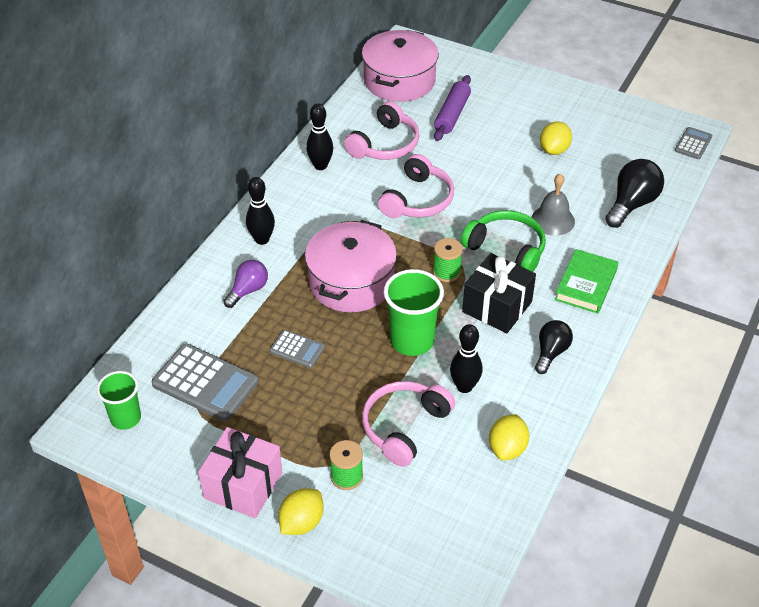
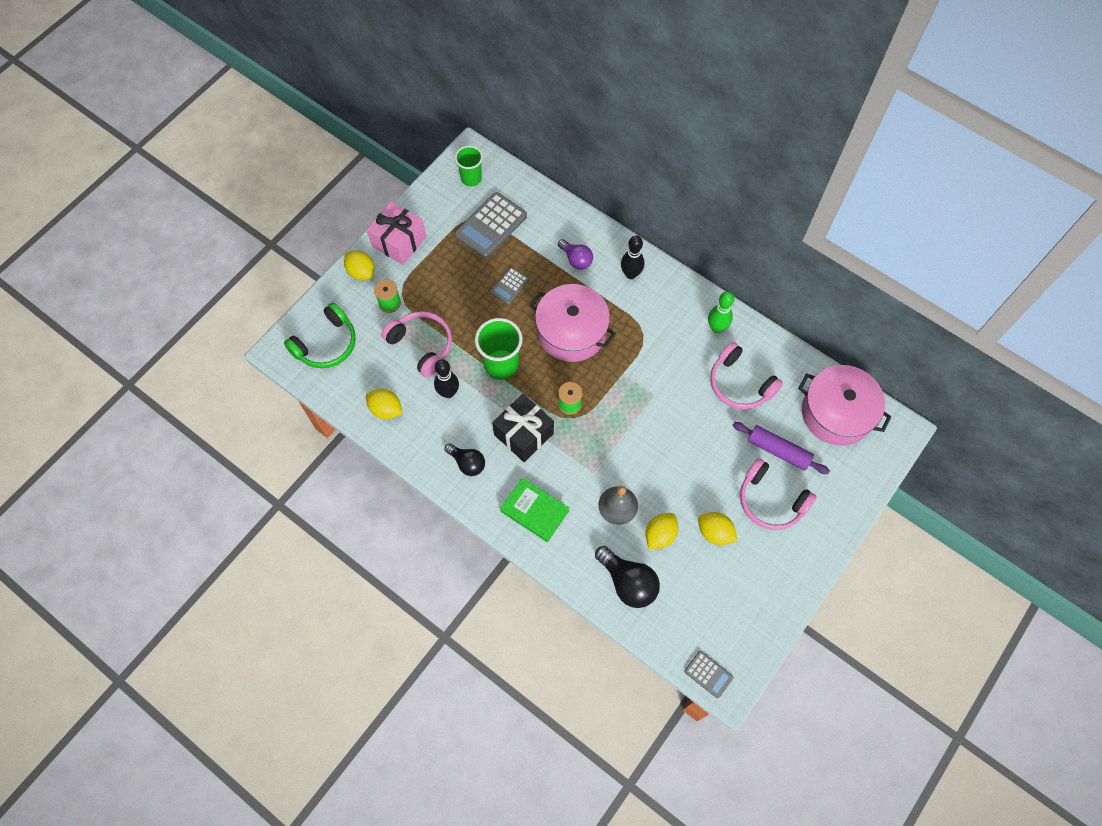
camera: 100 degrees right, 20 degrees up
(320, 166) = (716, 327): black bowling pin -> green bowling pin
(418, 200) = (661, 398): pink headphones -> pink headphones (770, 501)
(506, 249) = (588, 457): green headphones -> green headphones (326, 344)
(572, 187) = (660, 535): none -> yellow lemon

